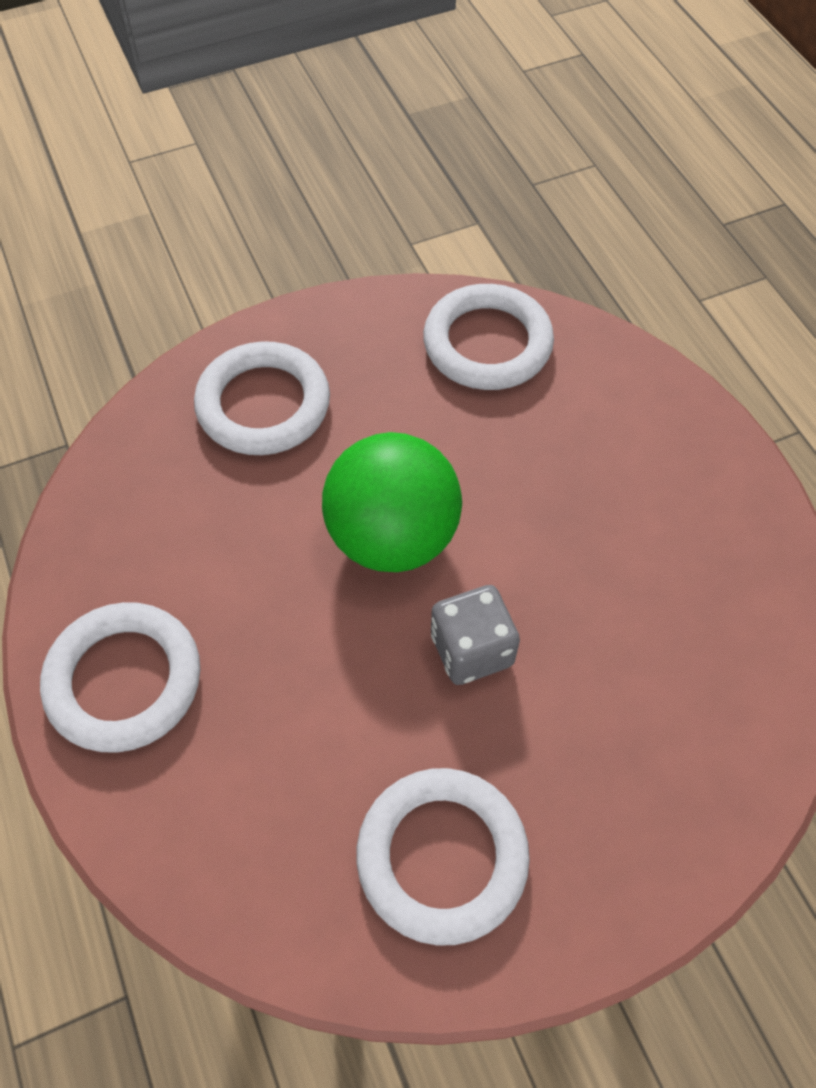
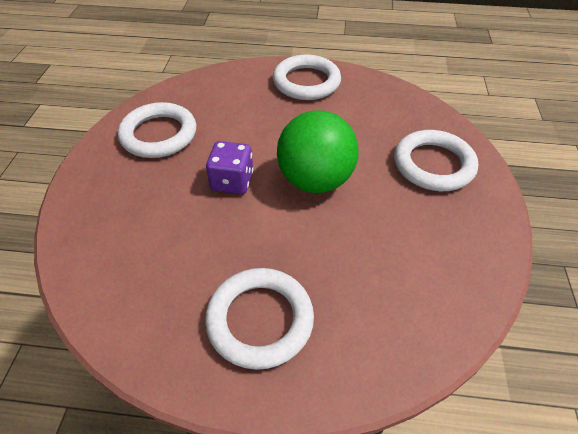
camera: 120 degrees right, 10 degrees down
(471, 649) = (232, 181): grey dice -> purple dice
(487, 343) = (435, 289): white ring -> white ring (260, 320)

